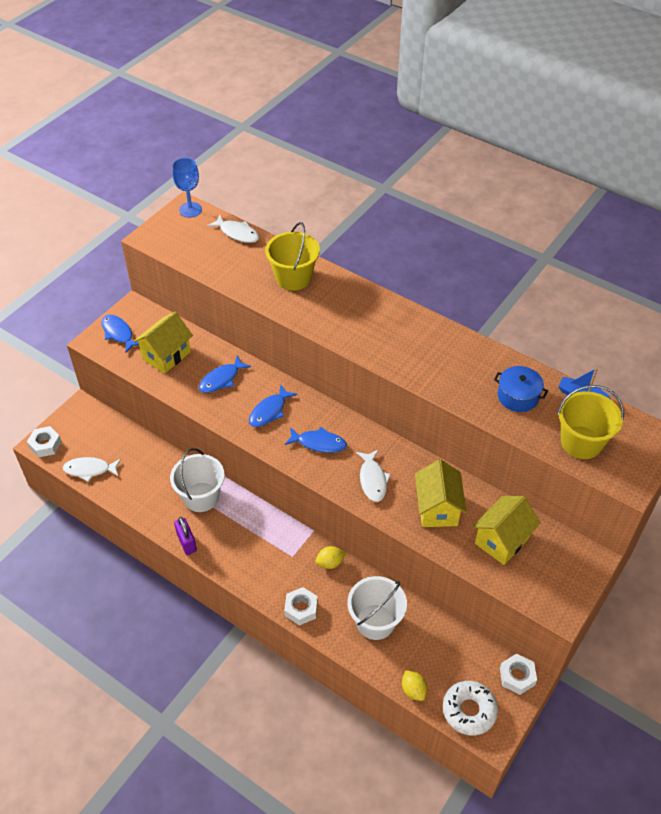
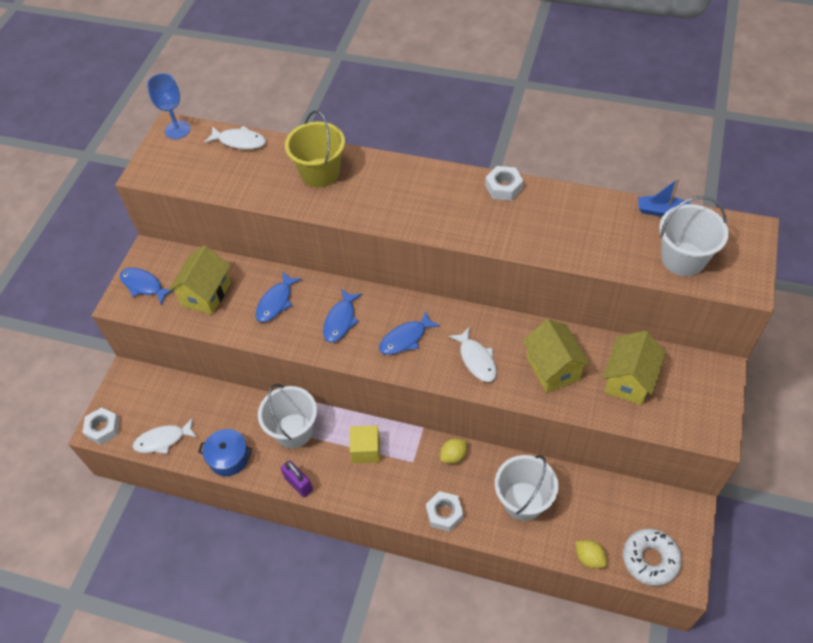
camera: 15 degrees left, 5 degrees up
(255, 533) = (366, 450): none -> yellow cube
(319, 443) = (405, 338): blue fish -> blue fish turned 150 degrees clockwise
(517, 676) = (680, 508): white nut -> white nut (503, 187)
(518, 396) = (601, 230): blue pot -> blue pot (229, 458)
(581, 442) = (683, 259): yellow bucket -> white bucket

